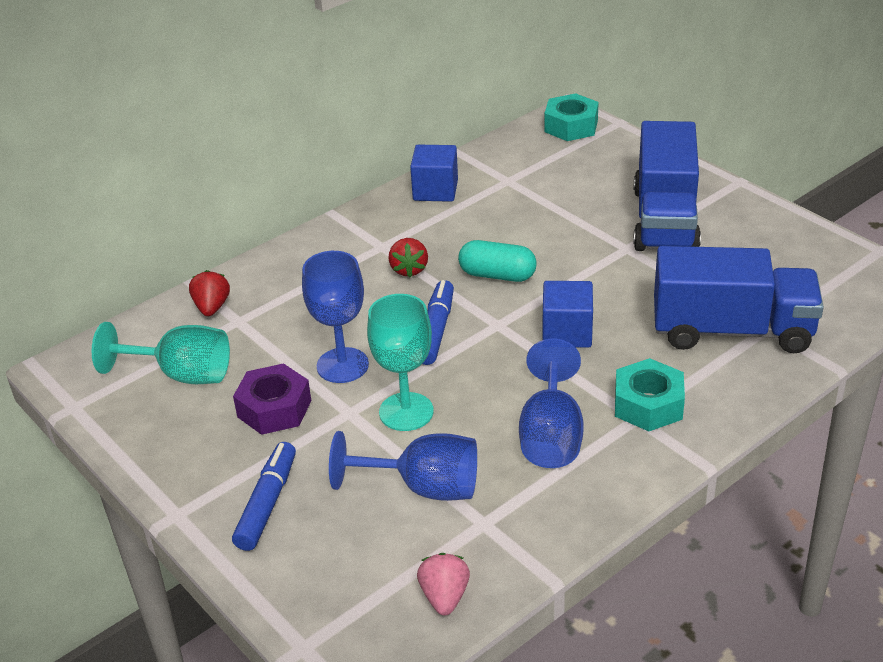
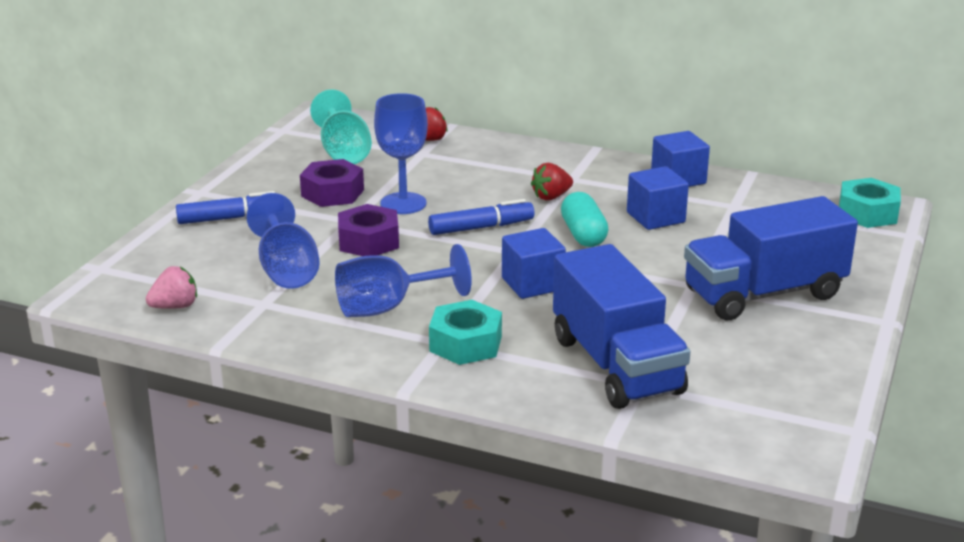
camera: 60 degrees right, 10 degrees down
(406, 412) = (368, 241): turquoise goblet -> purple nut
(497, 226) = (655, 217): none -> blue cube

